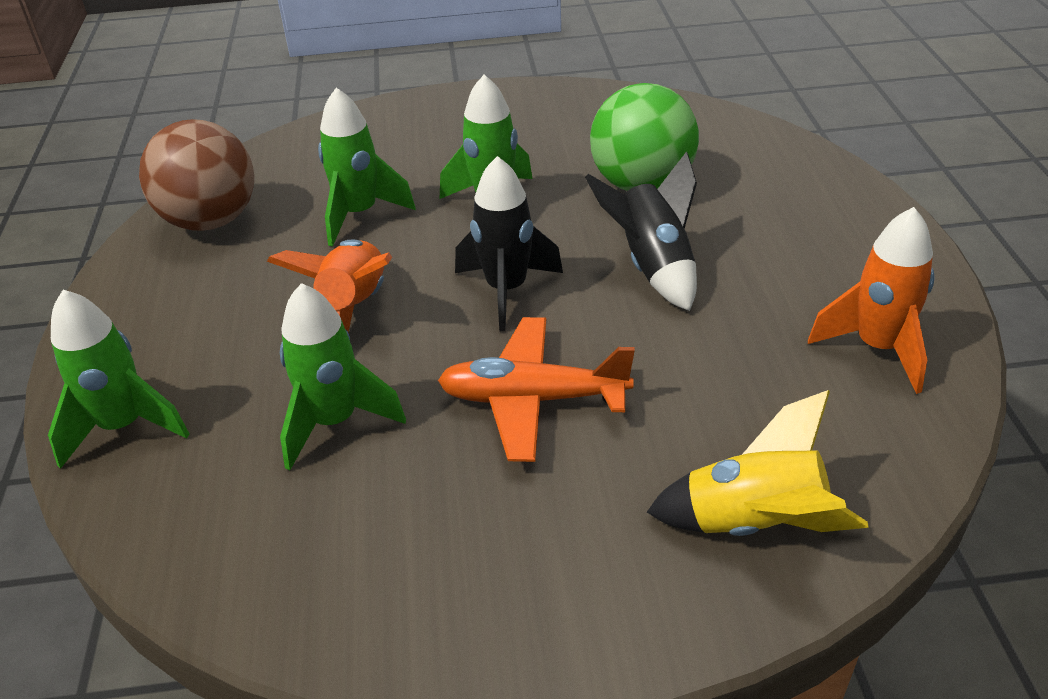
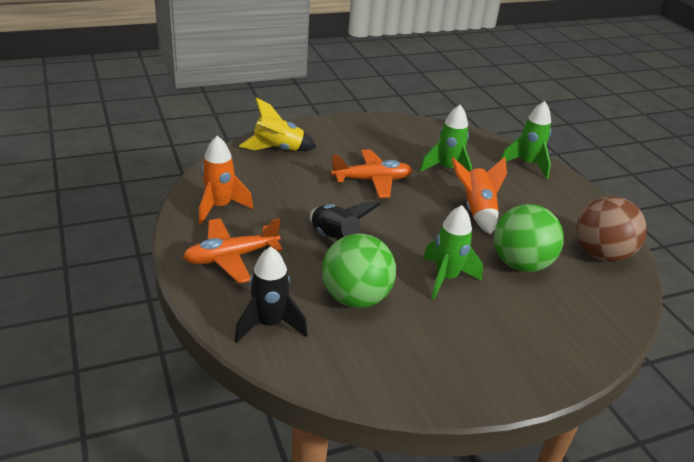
camera: 160 degrees right, 5 degrees down
(359, 214) = (520, 264): green rocket -> green ball
(506, 290) = (407, 224): black rocket -> black rocket (269, 324)
(836, 250) = (231, 257): none -> orange plane

